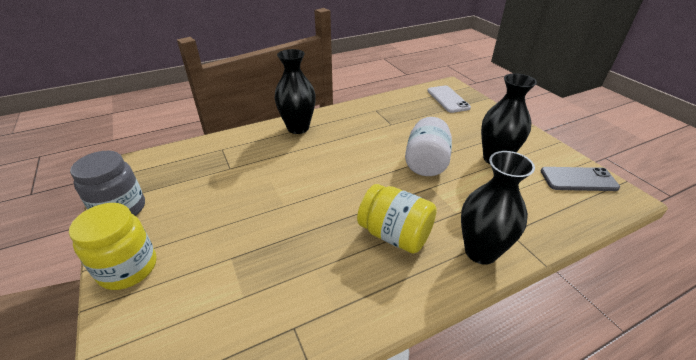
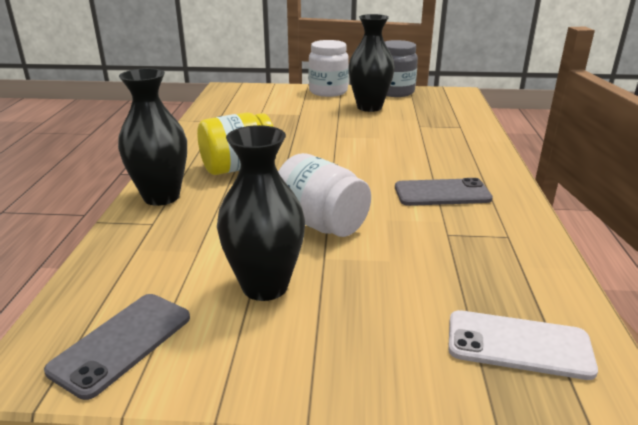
camera: 120 degrees right, 10 degrees down
(128, 268) = (328, 92): yellow jar -> white jar
(298, 128) = (482, 167): black vase -> black vase (369, 107)
(348, 134) = (442, 193): none -> grey phone

